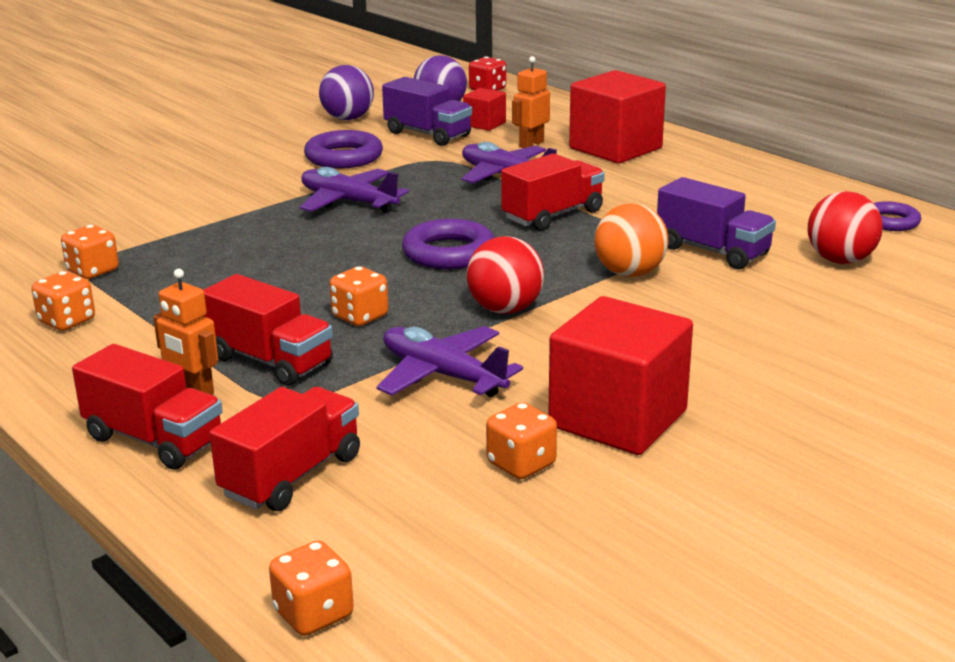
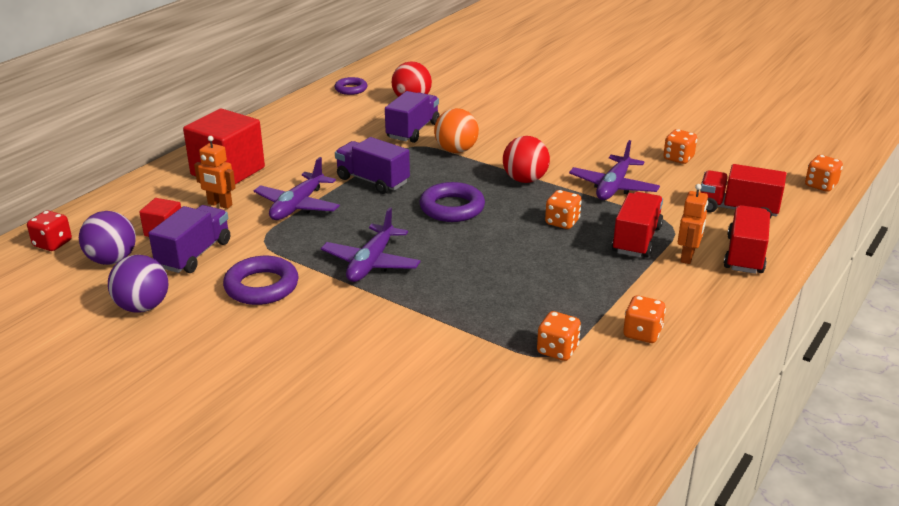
camera: 105 degrees left, 5 degrees up
(553, 215) = (373, 181): red truck -> purple truck
(618, 419) = (621, 141): red cube -> none

